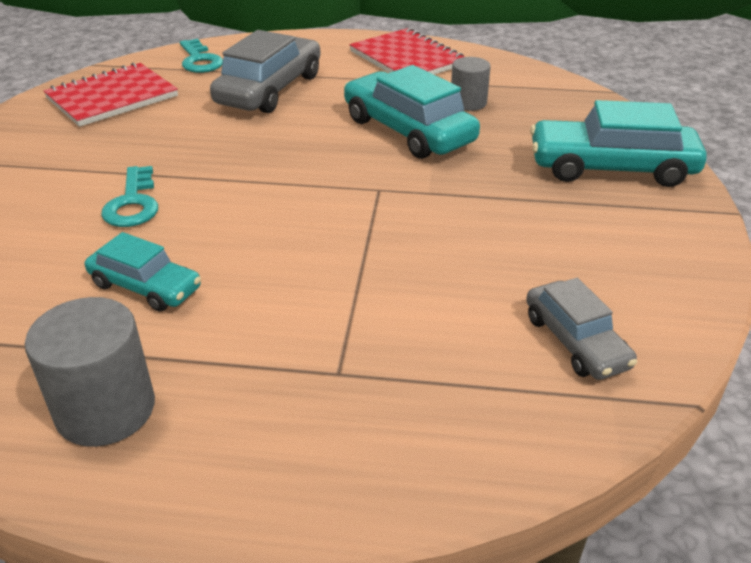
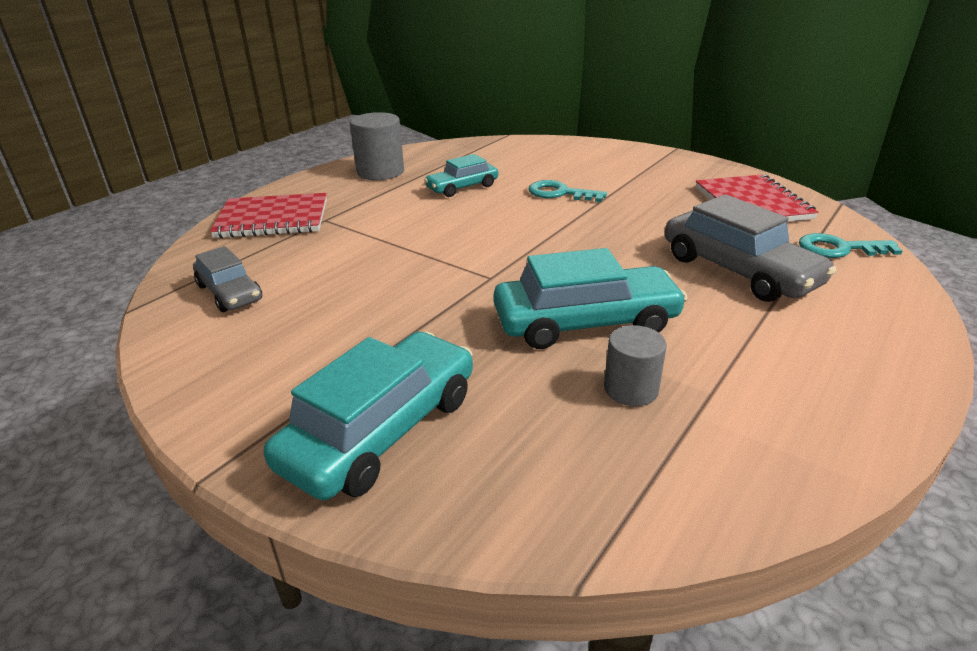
camera: 120 degrees right, 5 degrees down
(407, 58) = (814, 390): red notebook -> red notebook (273, 219)
(575, 341) = (229, 293): grey car -> grey car turned 135 degrees counterclockwise

